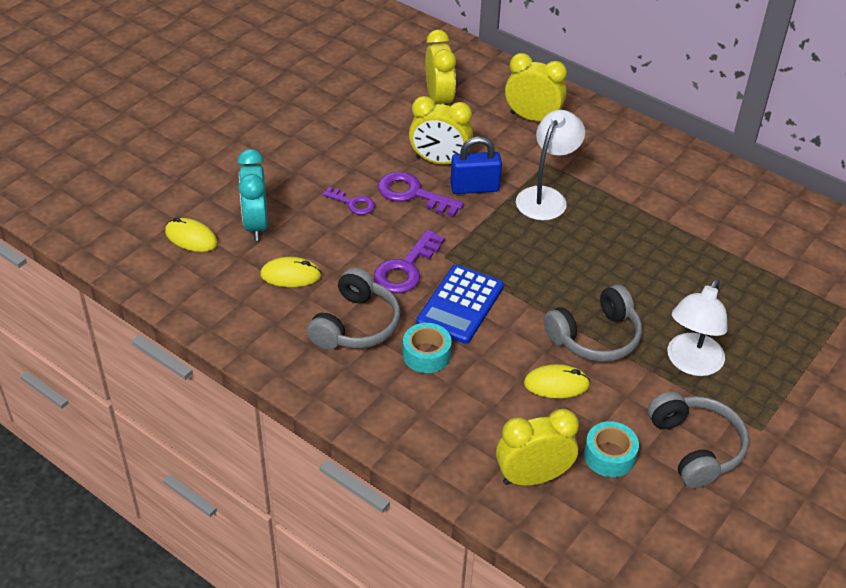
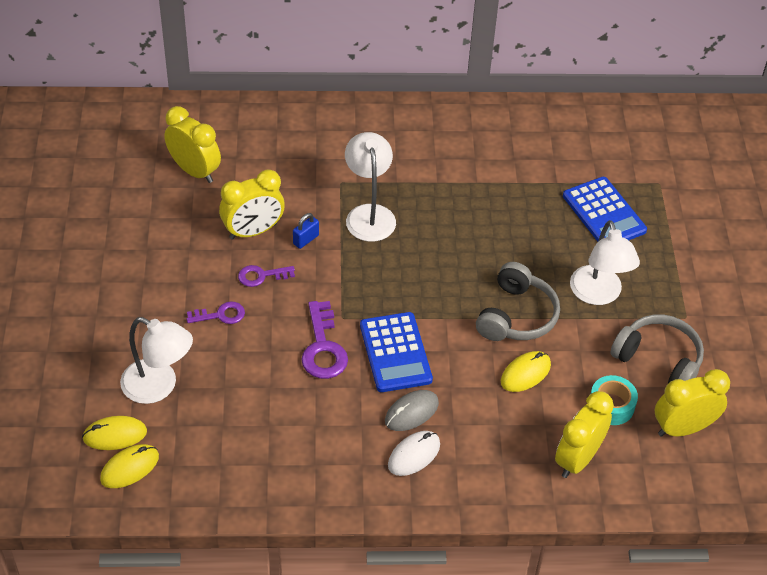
camera: 40 degrees left, 5 degrees up
(256, 224) = (159, 386): turquoise clock -> white lamp
(291, 275) = (237, 414): yellow mouse -> yellow mouse (129, 468)
(356, 325) = (334, 423): grey headphones -> none
(394, 386) = (414, 455): none -> white mouse
(412, 194) = (261, 276): purple key -> purple key, size x0.61
(426, 354) = (411, 412): turquoise tape -> grey mouse
(474, 188) = (306, 239): blue padlock -> blue padlock, size x0.57
(532, 118) = (289, 144): yellow clock -> yellow clock (683, 428)
(764, 304) = (604, 213): none -> blue calculator

